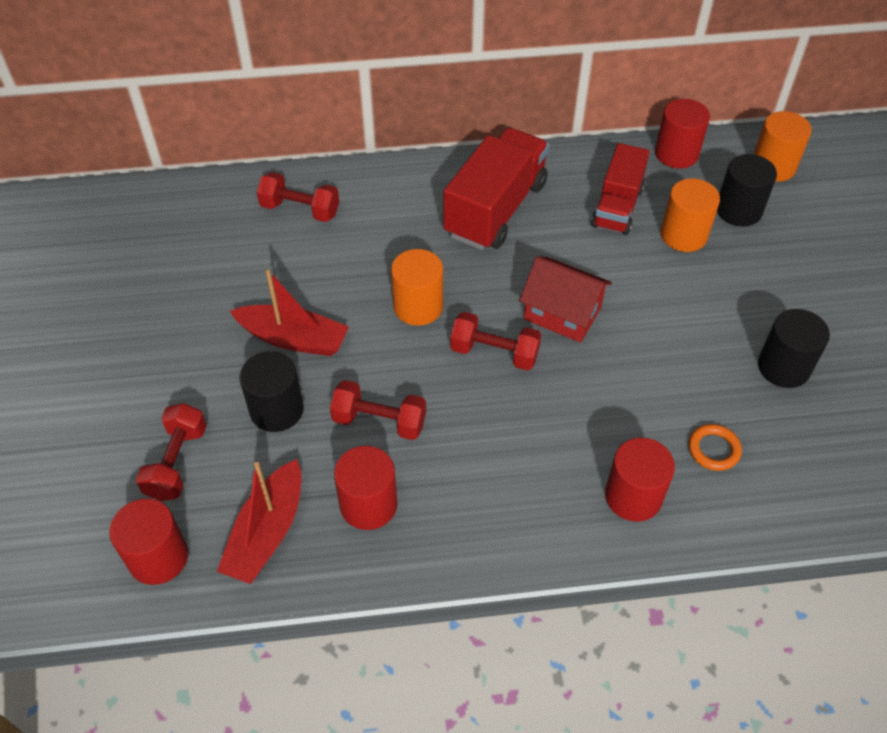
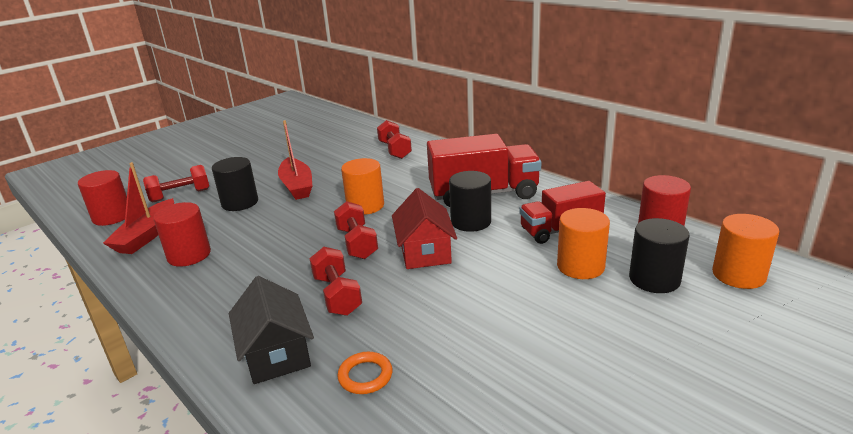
camera: 55 degrees right, 25 degrees down
(267, 532) = (147, 235): red boat -> red boat turned 60 degrees counterclockwise
(379, 421) = (259, 232): red dumbbell -> red dumbbell (337, 295)
(633, 496) = (276, 353): red cylinder -> black house
(783, 367) = (509, 378): black cylinder -> black cylinder (471, 221)

